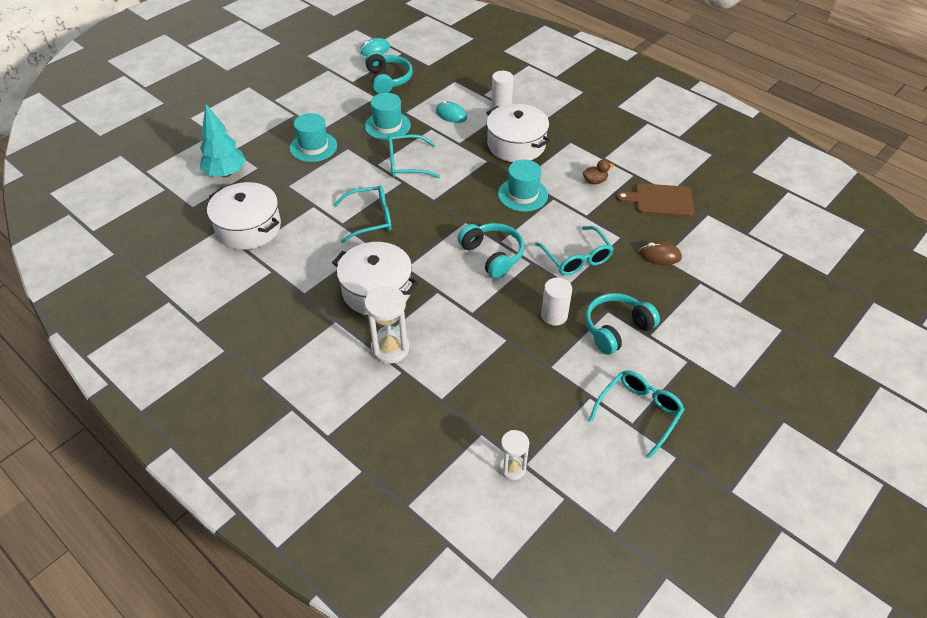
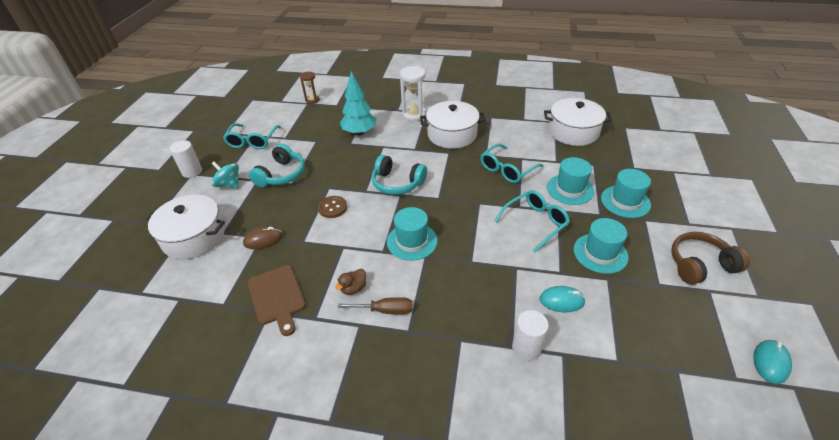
camera: 150 degrees right, 5 degrees down
(226, 173) = (645, 154): turquoise tree -> turquoise tree (359, 132)
(333, 93) = (700, 265): none -> brown headphones
(341, 175) = (570, 189): none -> turquoise hat
(388, 80) = (683, 316): turquoise headphones -> none
(512, 468) = (312, 100): white hourglass -> brown hourglass
(516, 144) = (461, 295): white pot -> white pot (194, 237)
(554, 315) = (328, 166): white cylinder -> white cylinder (192, 171)
(576, 258) = (332, 208): turquoise glasses -> brown button
(579, 158) = (385, 310): none -> brown screwdriver
(660, 200) = (277, 297): brown cutting board -> brown cutting board turned 90 degrees clockwise
(685, 344) = (229, 184): none -> turquoise spinning top

